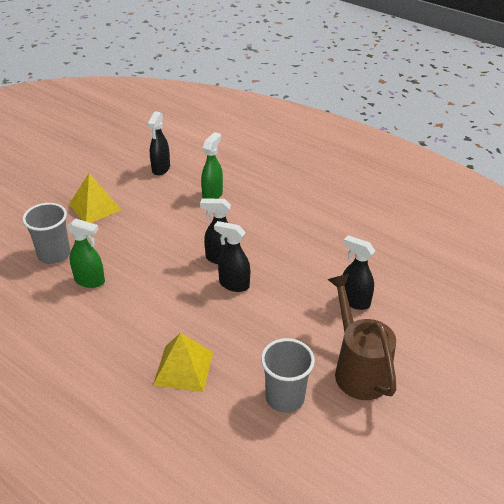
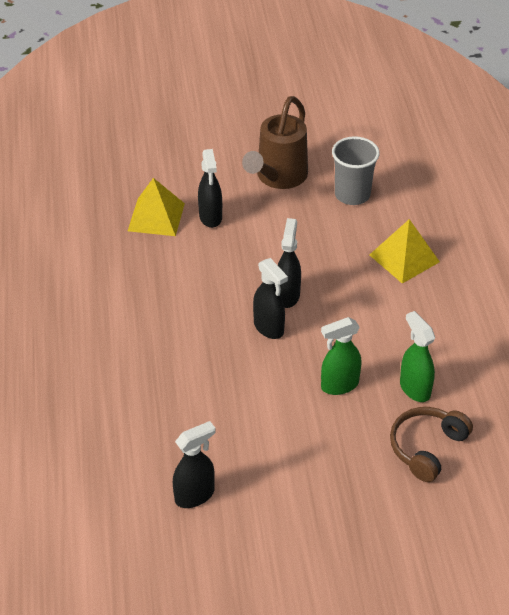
camera: 135 degrees left, 5 degrees up
(54, 254) = (427, 448): grey cup -> brown headphones
(95, 207) = (329, 487): yellow pyramid -> yellow pyramid (156, 217)
(212, 195) = (185, 409): green spray bottle -> green spray bottle (339, 385)
(233, 284) = (287, 295): black spray bottle -> black spray bottle turned 150 degrees counterclockwise

